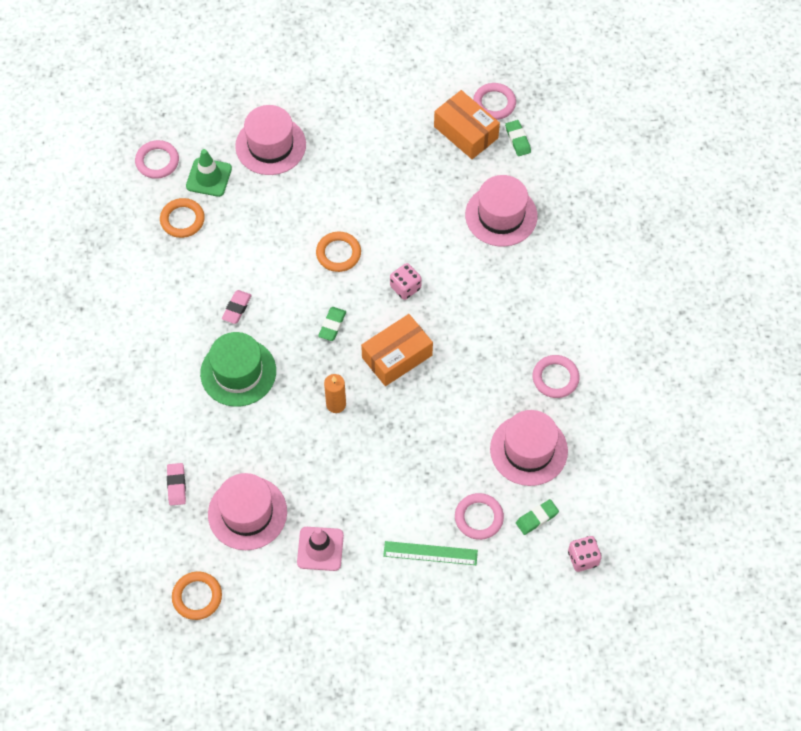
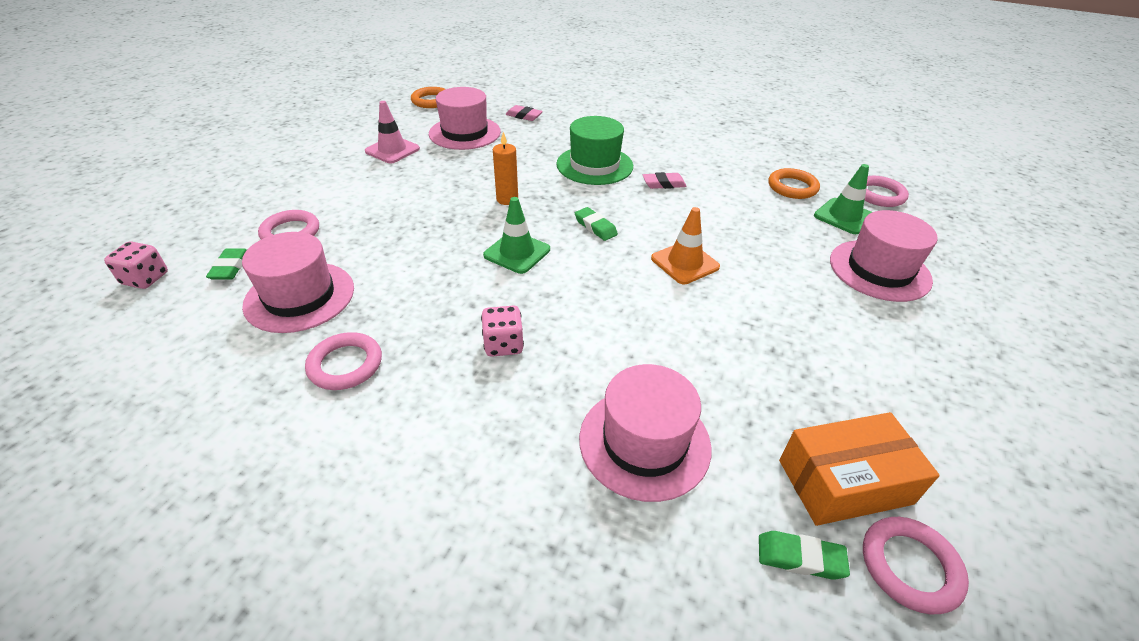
camera: 120 degrees right, 20 degrees down
(237, 308) = (664, 184): pink eraser -> pink eraser turned 60 degrees counterclockwise
(338, 253) = (685, 263): orange ring -> orange traffic cone
(397, 356) = (517, 252): orange box -> green traffic cone
(405, 287) = (598, 293): pink dice -> pink dice (503, 344)
(430, 553) = (306, 195): green ruler -> none

